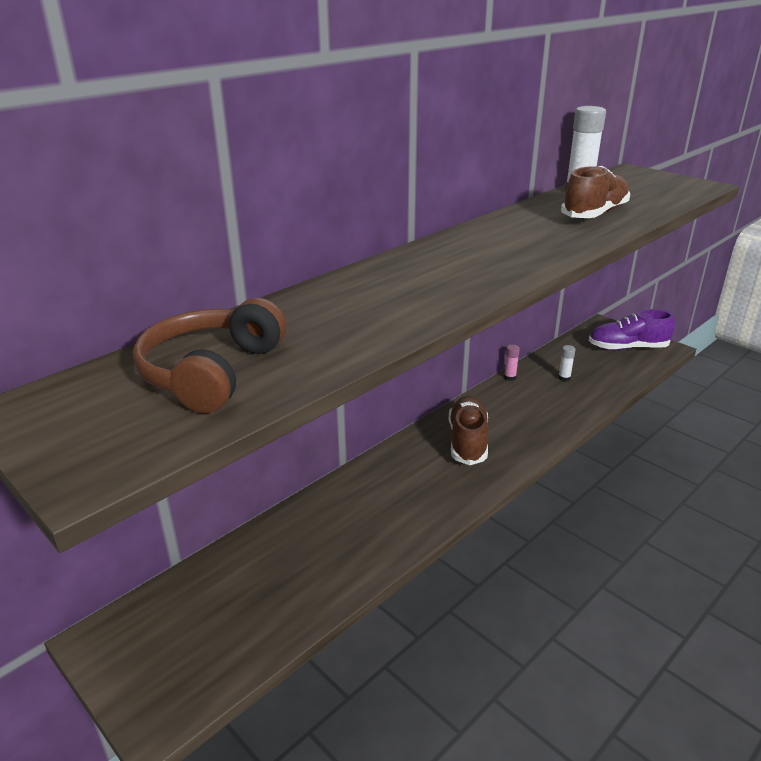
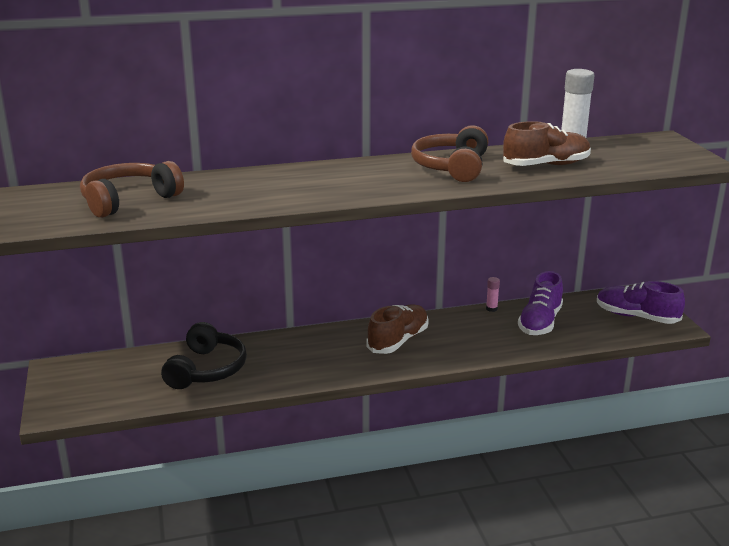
camera: 30 degrees right, 5 degrees down
(305, 557) = (206, 369): none -> black headphones
(518, 234) = (452, 167): none -> brown headphones
(564, 378) = (540, 322): white glue stick -> purple shoe

